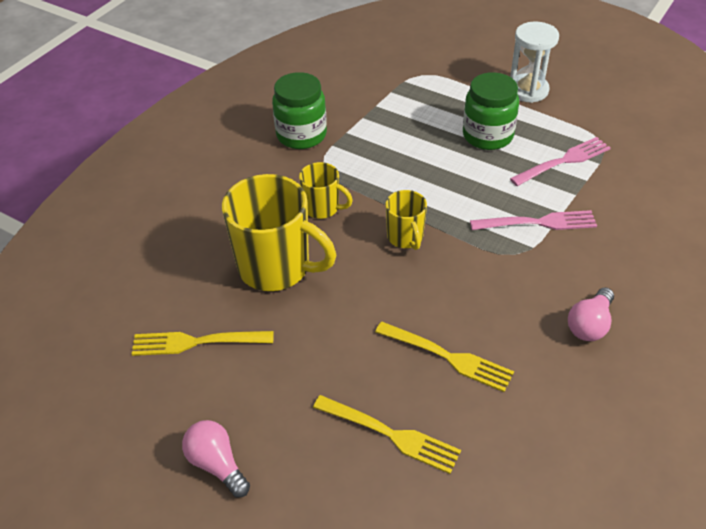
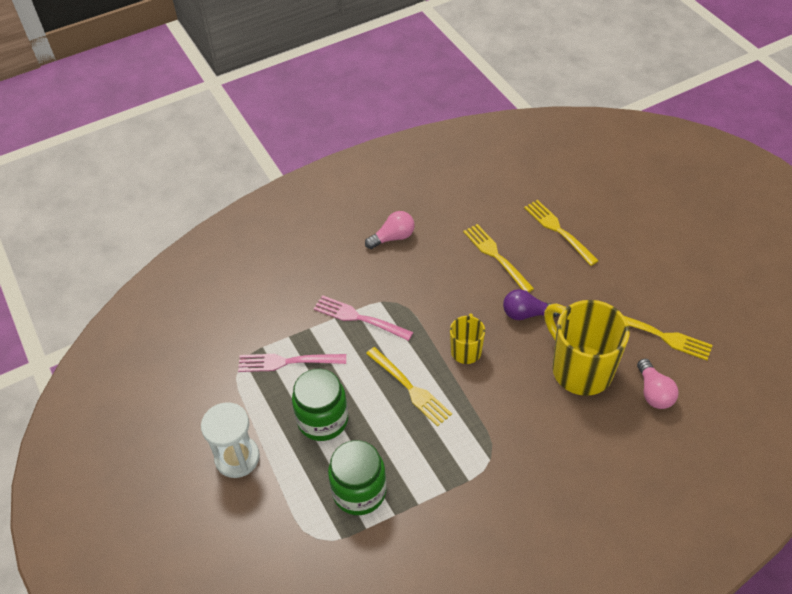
camera: 150 degrees left, 5 degrees up
(217, 464) = (669, 256): pink light bulb -> pink light bulb (653, 392)
(301, 135) = (491, 509): green jar -> green jar (359, 491)
(322, 208) = (516, 409): yellow mug -> none
(366, 301) = (526, 314): none -> purple light bulb
(434, 186) = (410, 388): none -> yellow fork

